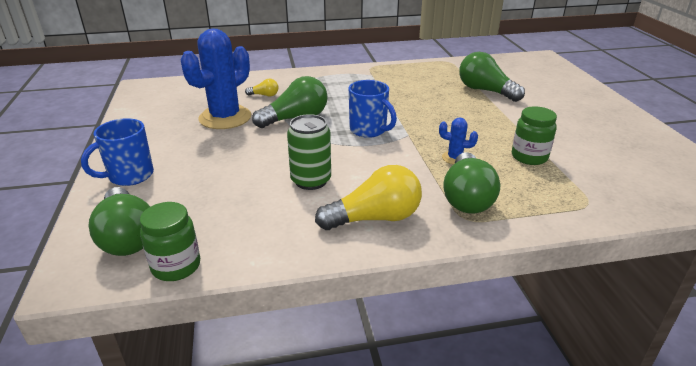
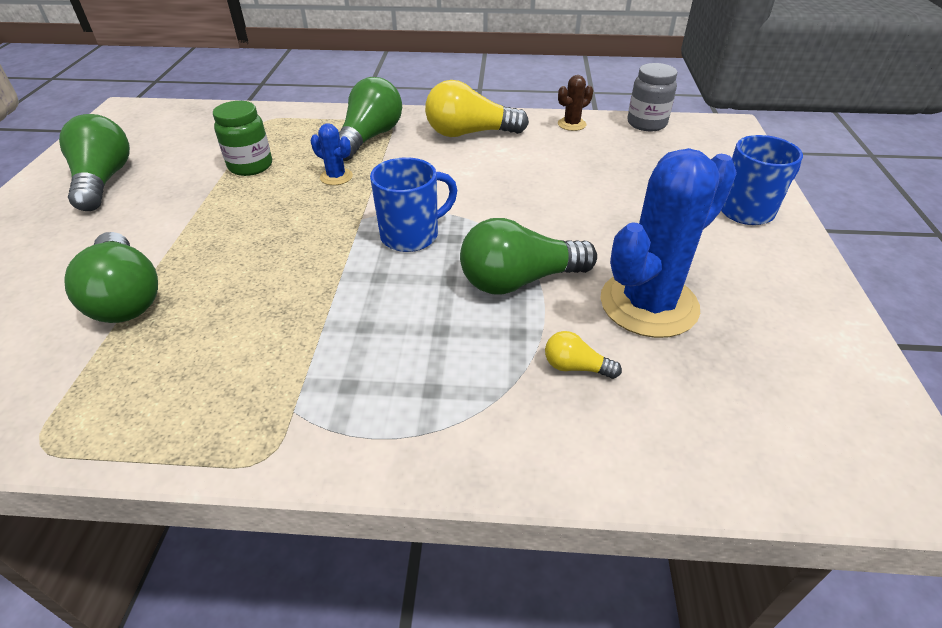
camera: 165 degrees left, 10 degrees up
(127, 237) = (703, 148): green light bulb -> green light bulb (104, 181)
(176, 266) = (646, 123): green jar -> grey jar
(267, 250) = (571, 124): none -> brown cactus
(311, 181) = (520, 174): green can -> none
(369, 130) = (411, 235): blue mug -> blue mug turned 90 degrees clockwise

